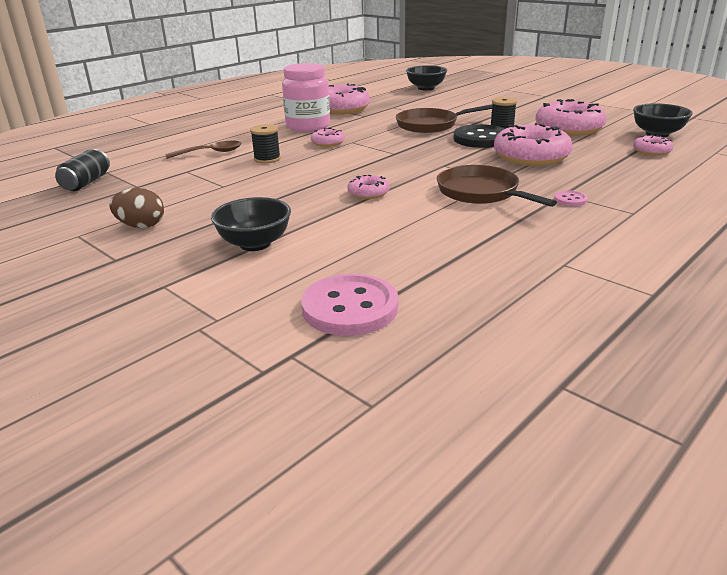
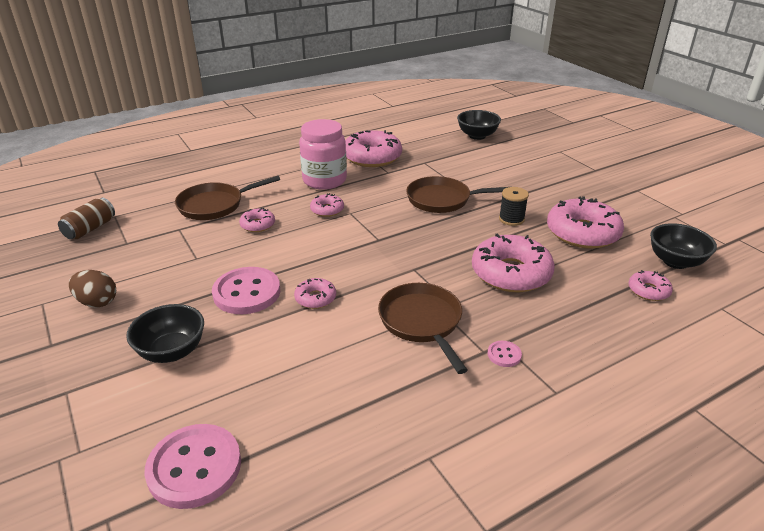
camera: 15 degrees right, 5 degrees up
(86, 183) = (90, 229): black can -> brown can
(210, 153) = (215, 205): brown spoon -> brown pan
(267, 159) = (258, 225): black spool -> pink donut
(297, 199) = (247, 292): none -> pink button
(481, 139) = (478, 232): black button -> none

